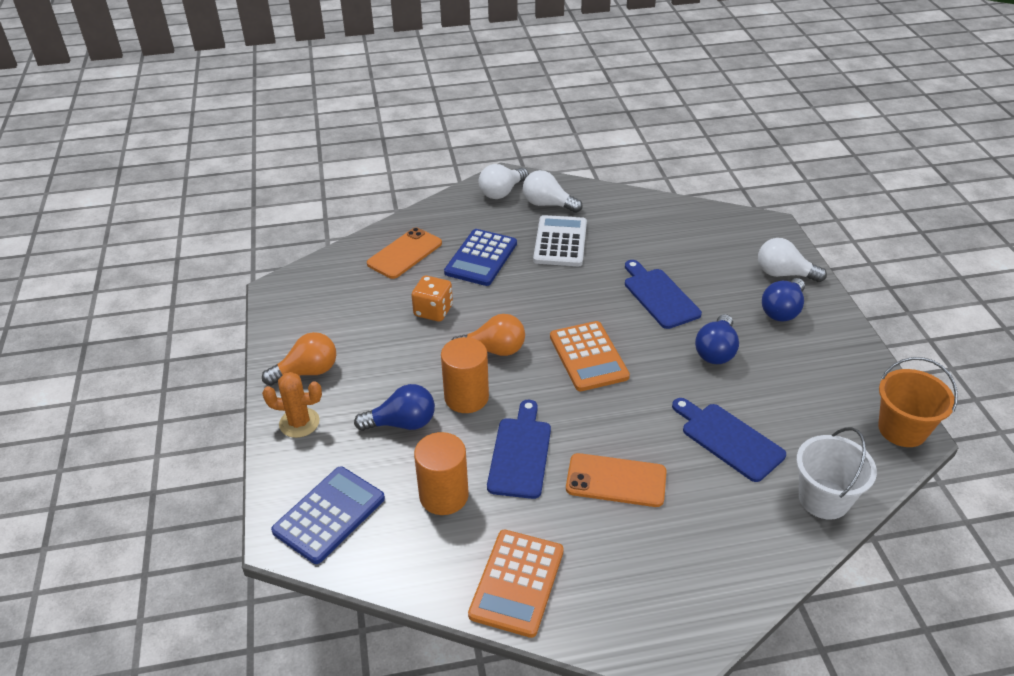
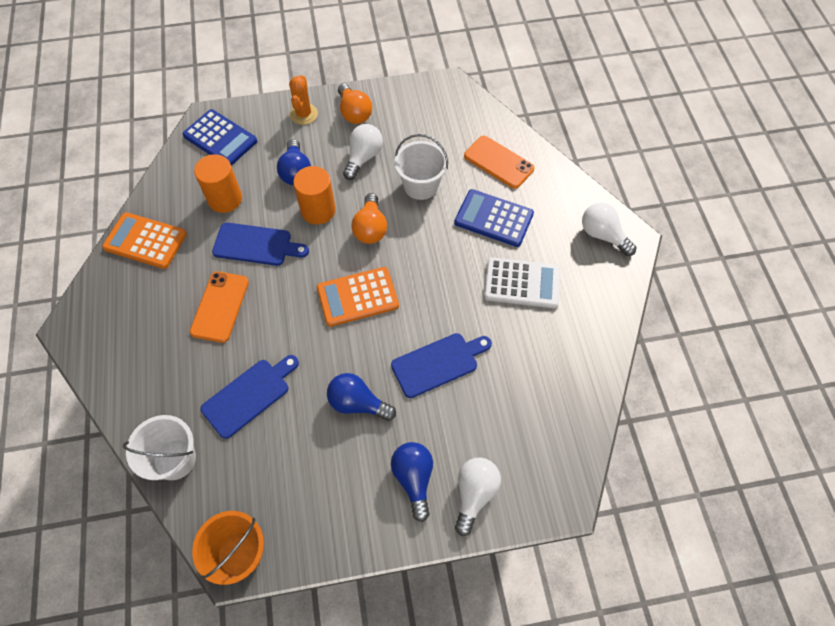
camera: 90 degrees right, 20 degrees up
(433, 311) = (421, 186): orange dice -> white bucket
(547, 204) = (585, 275): white light bulb -> white light bulb (363, 157)
(782, 310) = (414, 479): blue light bulb -> blue light bulb turned 45 degrees clockwise

